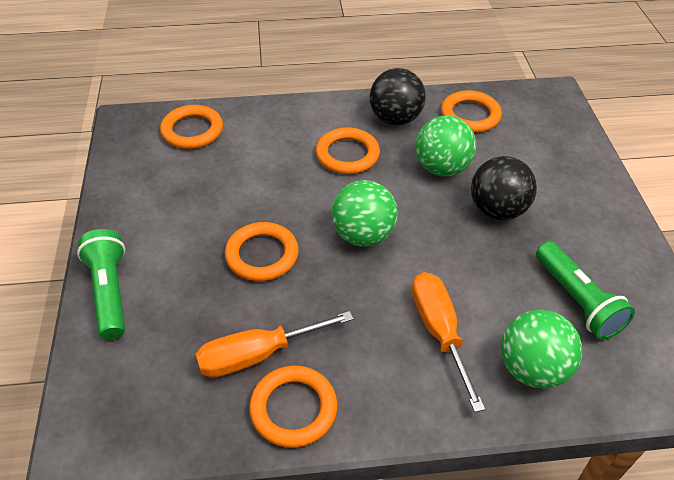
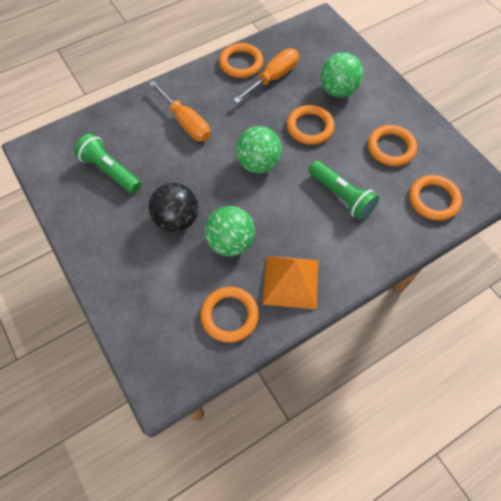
camera: 155 degrees right, 15 degrees up
(110, 292) = (372, 77): green flashlight -> green flashlight (341, 196)
(347, 154) = (306, 226): orange ring -> orange ring (391, 148)
(395, 119) = (291, 282): black ball -> orange pyramid
(532, 369) = (130, 122): green ball -> green ball (338, 90)

